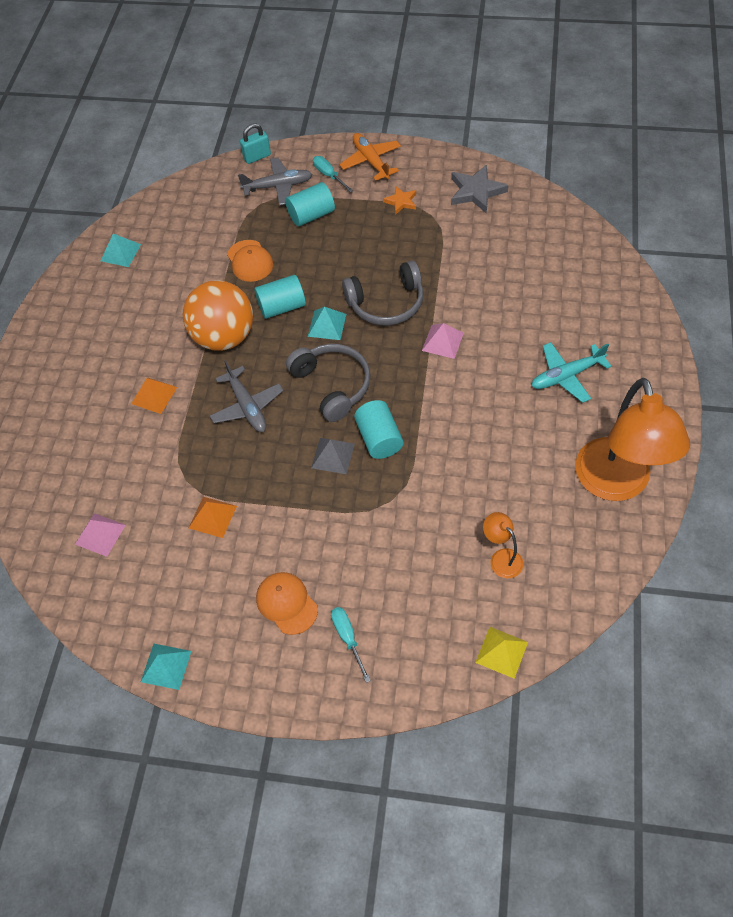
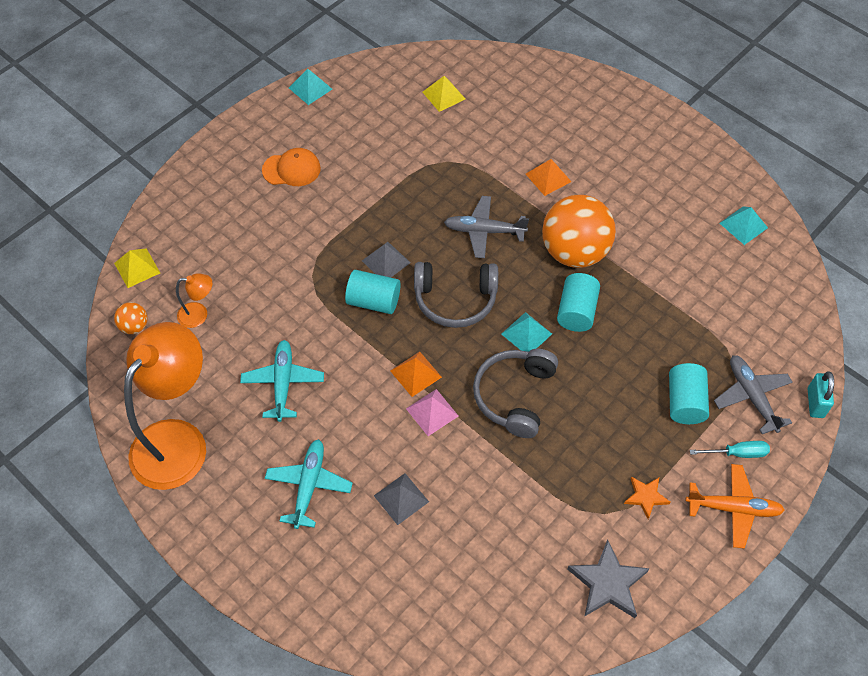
camera: 120 degrees right, 0 degrees up
(100, 534) = (443, 95): pink pyramid -> yellow pyramid
(212, 517) = (400, 162): orange pyramid -> orange pyramid (415, 373)
(250, 261) = (656, 317): orange cap -> none
(278, 186) = (752, 396): grey plane -> grey plane turned 135 degrees clockwise
(348, 638) = (234, 189): turquoise screwdriver -> none
(505, 449) = (283, 383): none -> turquoise plane
(523, 319) = (401, 498): none -> grey pyramid
(557, 601) = (134, 326): none -> orange ball
(616, 484) = (178, 440): orange lamp -> orange lamp turned 90 degrees clockwise

